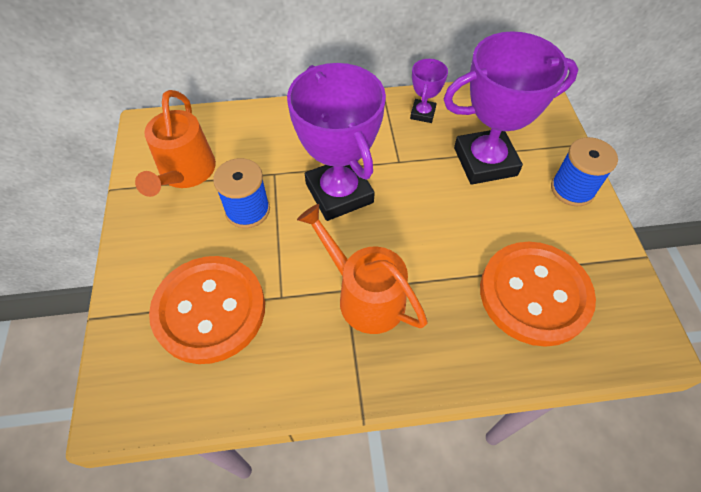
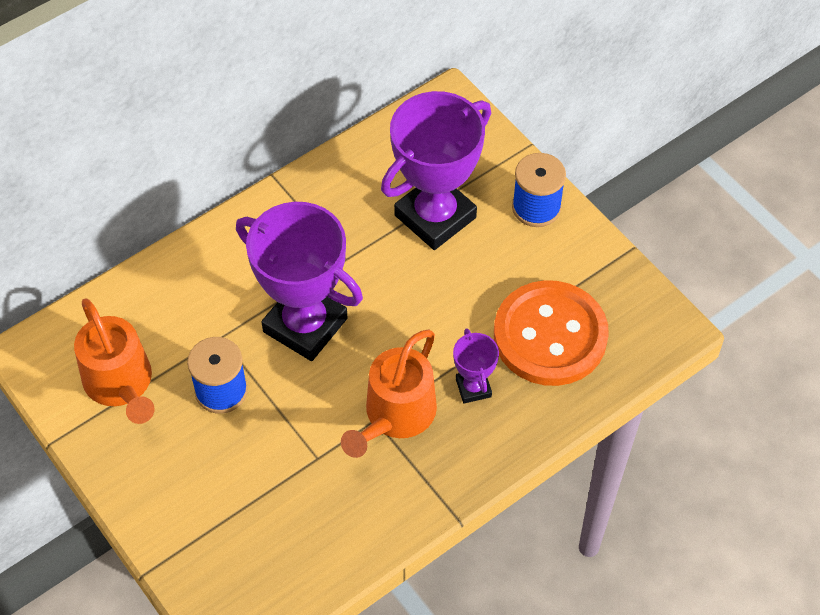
camera: 30 degrees left, 0 degrees up
(210, 310) = (257, 505): orange button -> none
(364, 295) = (395, 416): orange watering can -> orange watering can turned 75 degrees counterclockwise
(422, 113) = (337, 188): purple trophy -> purple trophy (473, 388)

